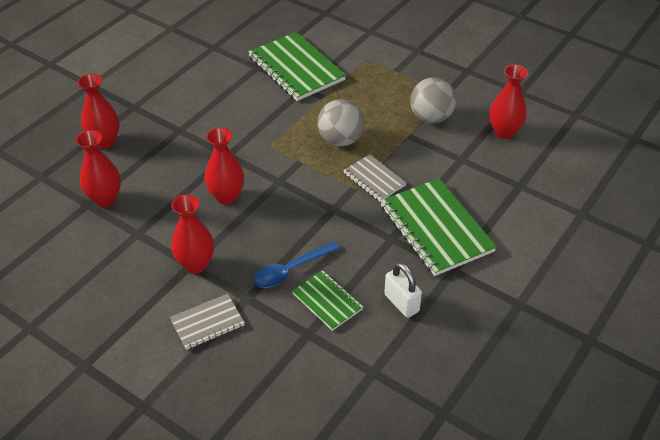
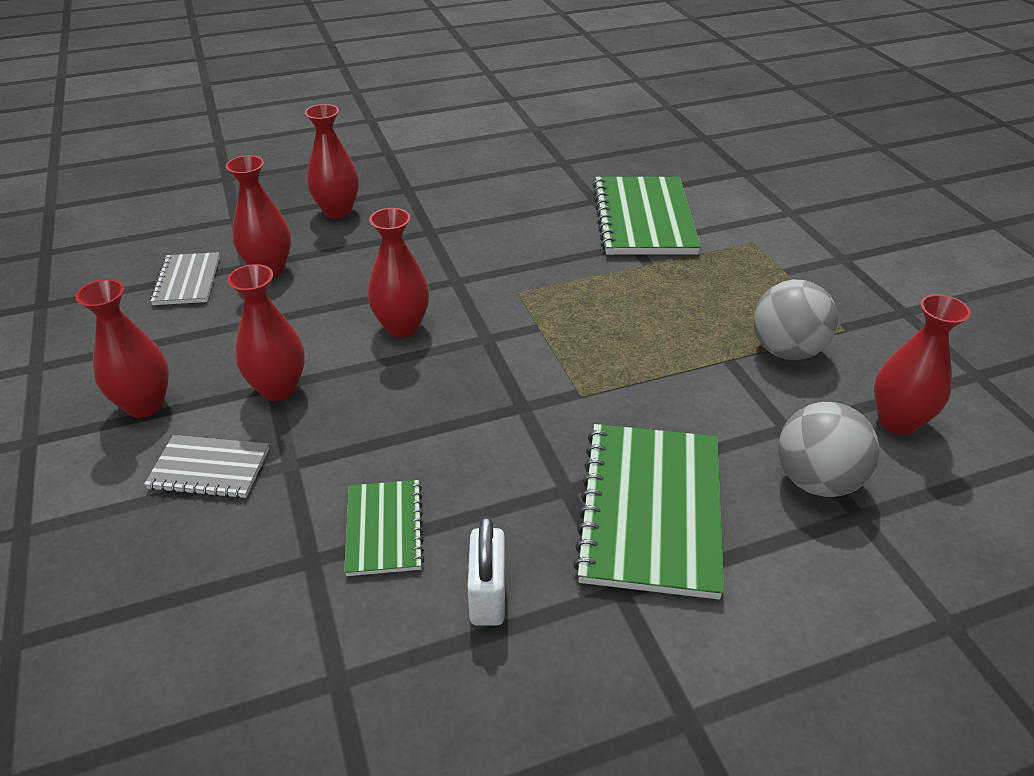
camera: 35 degrees right, 5 degrees down
(129, 312) = (145, 405): none -> red vase
(290, 270) = (381, 458): blue spoon -> none
(340, 140) = (620, 324): grey ball -> grey ball (816, 480)
(374, 179) = (620, 394): grey notebook -> grey notebook (187, 281)

